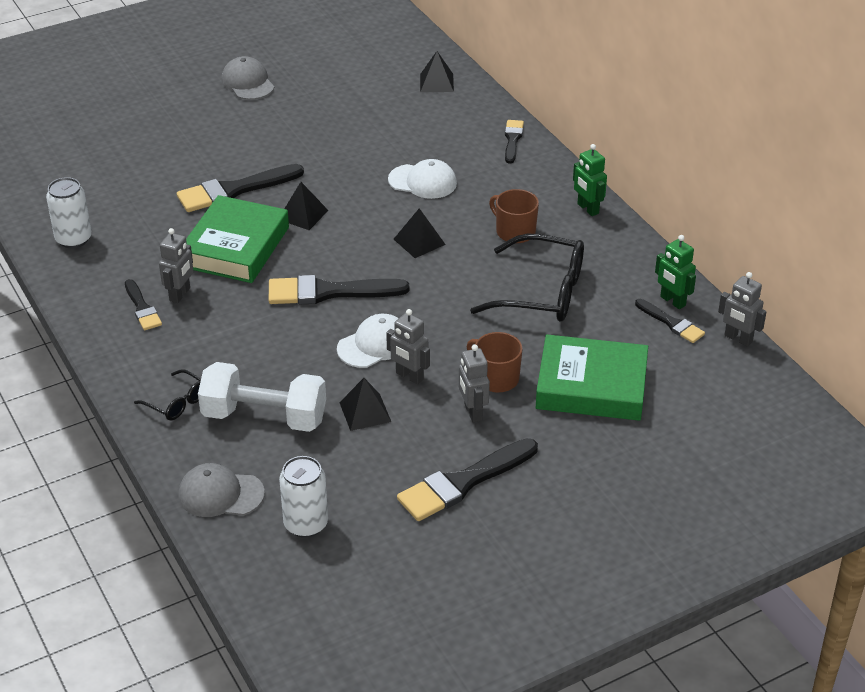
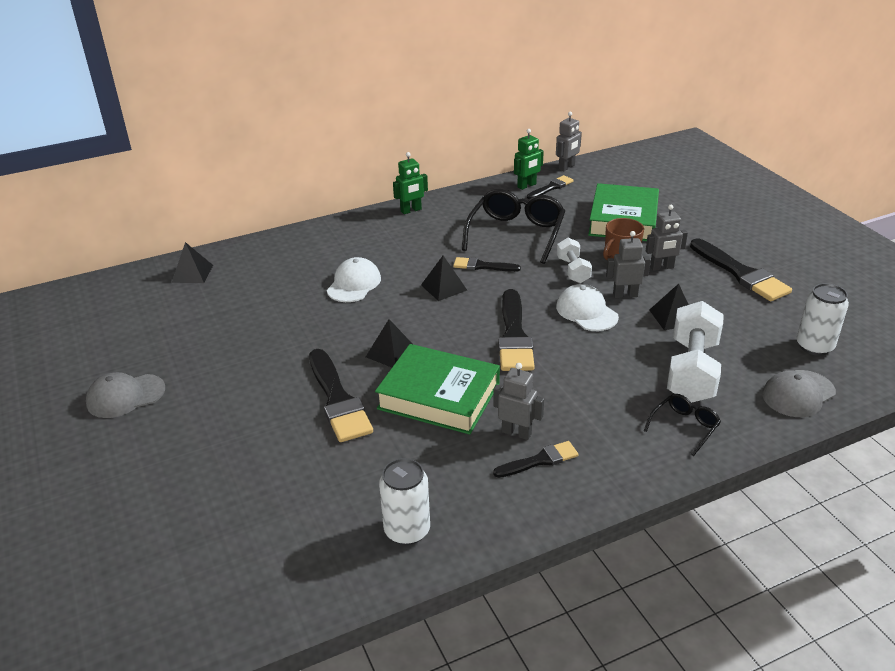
camera: 85 degrees left, 5 degrees down
(220, 494) = (798, 394): grey cap -> grey cap turned 45 degrees clockwise
(409, 376) = (625, 295): grey robot -> grey robot turned 135 degrees counterclockwise
(460, 337) = (573, 270): none -> white dumbbell
(512, 140) = (303, 238): black brush -> black brush (482, 266)
(514, 231) = (436, 242): brown mug -> none

